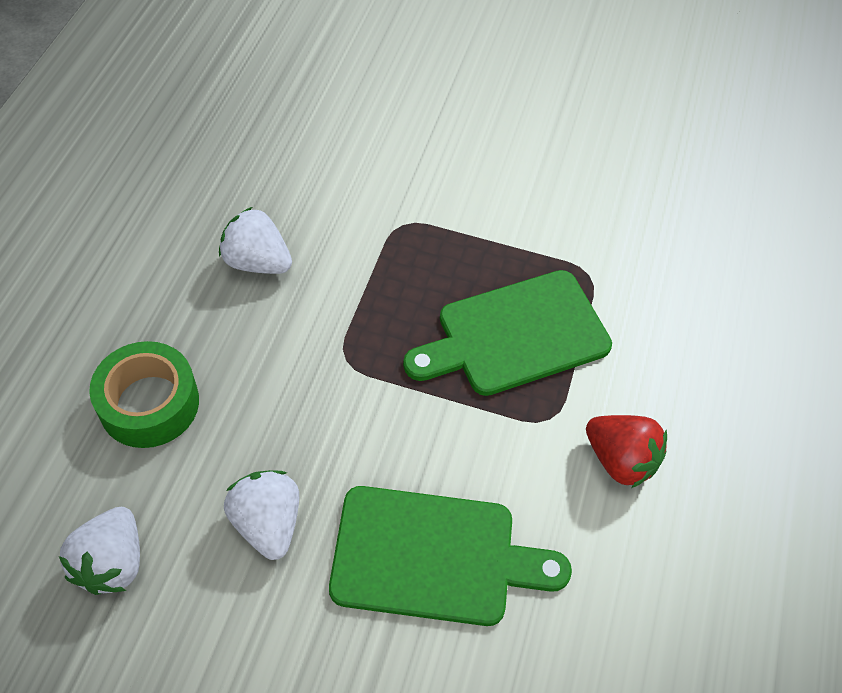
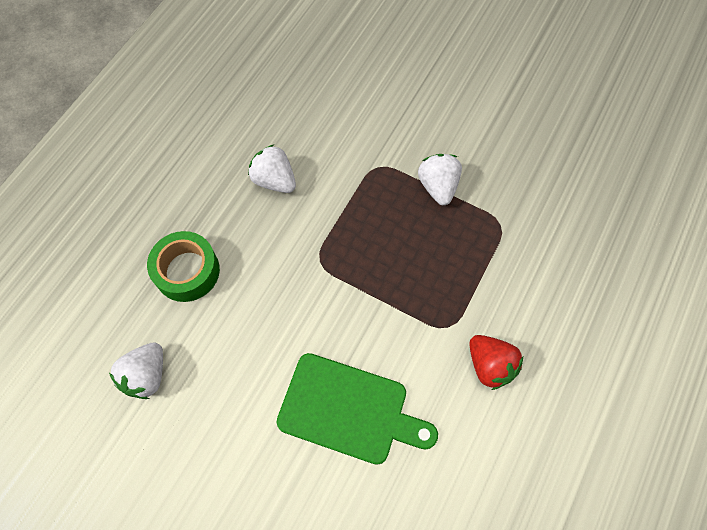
camera: 15 degrees right, 10 degrees up
(267, 523) = (247, 367): white strawberry -> white strawberry (438, 186)
(515, 335) = (438, 262): green cutting board -> none

